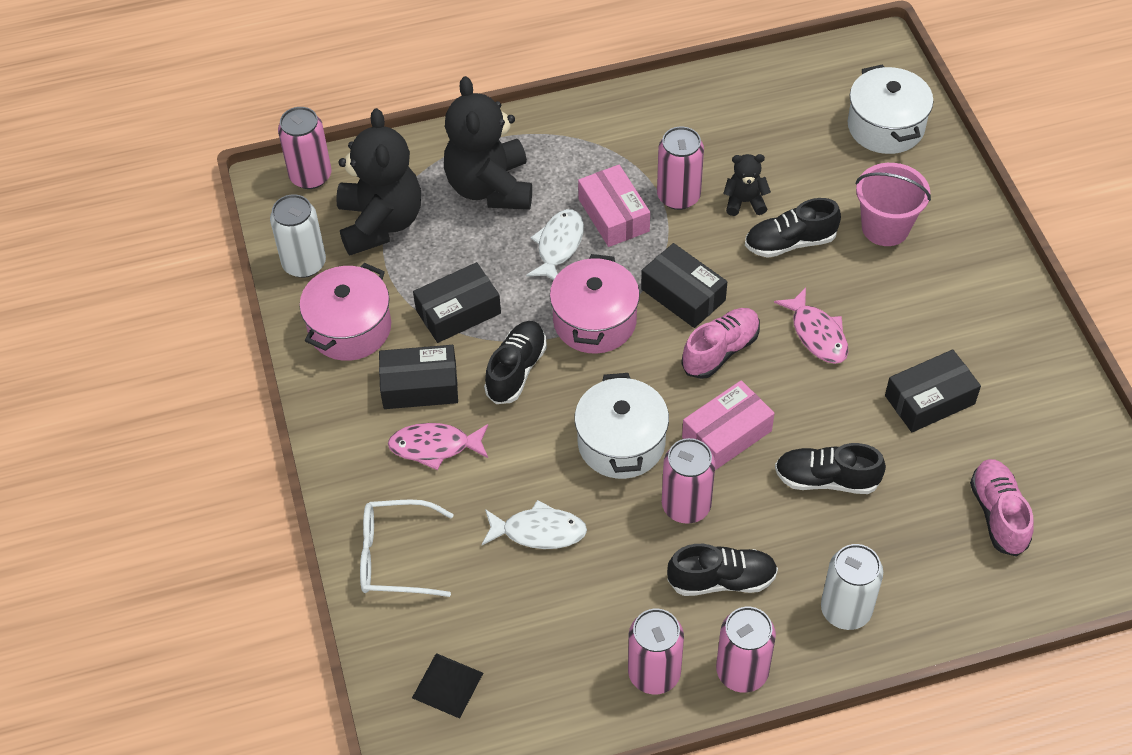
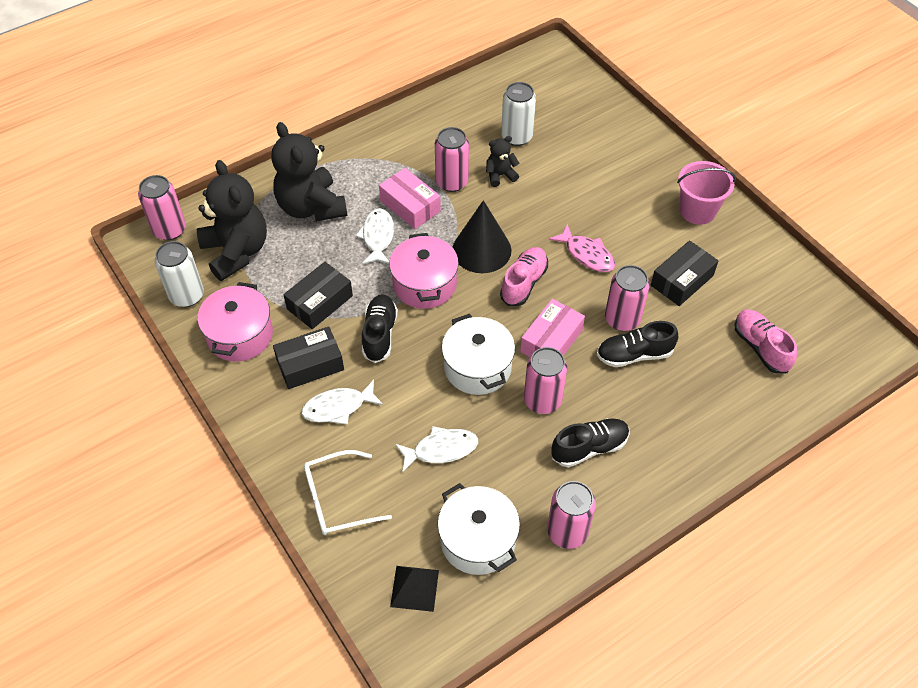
camera: 20 degrees left, 0 degrees up
(435, 447) = (338, 407): pink fish -> white fish
(683, 294) = (481, 250): black box -> black cone
(742, 671) = (630, 511): pink can -> pink can (622, 319)
(790, 243) = (543, 196): black shoe -> none
(846, 610) = (685, 444): white can -> white can (516, 137)
(885, 126) = (577, 103): white pot -> white pot (478, 540)
(885, 227) = (604, 170): pink bucket -> pink bucket (697, 211)

